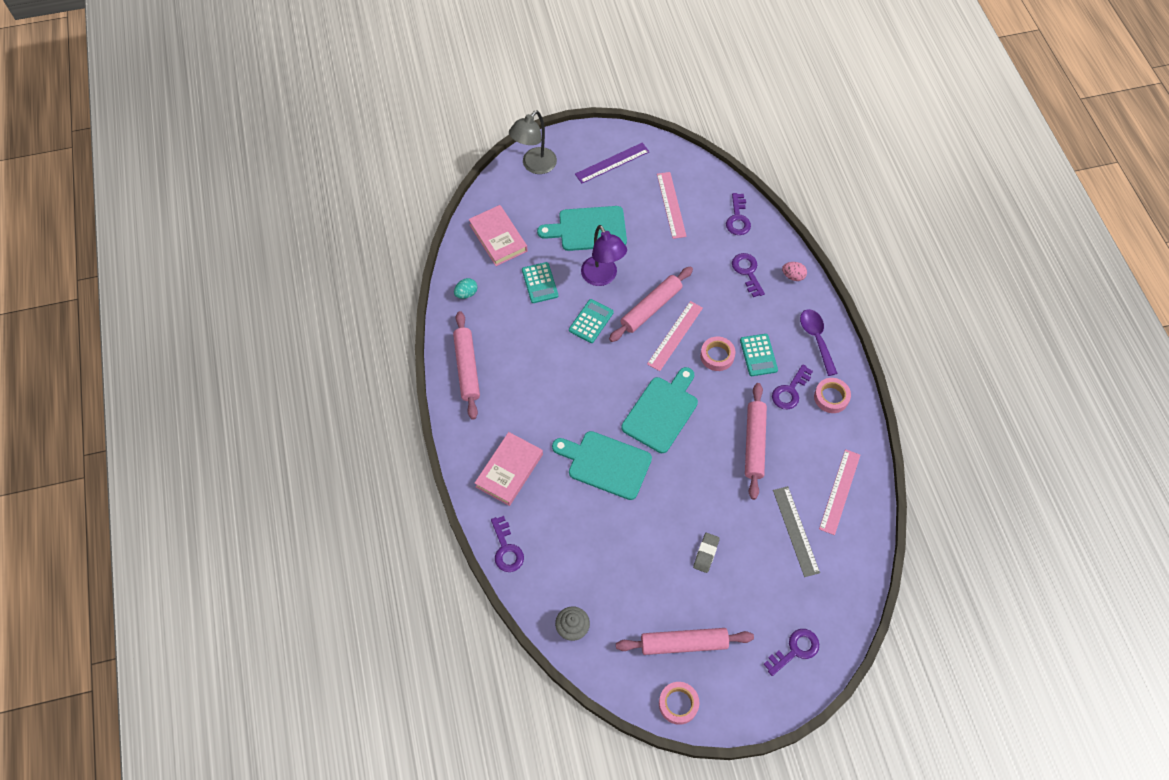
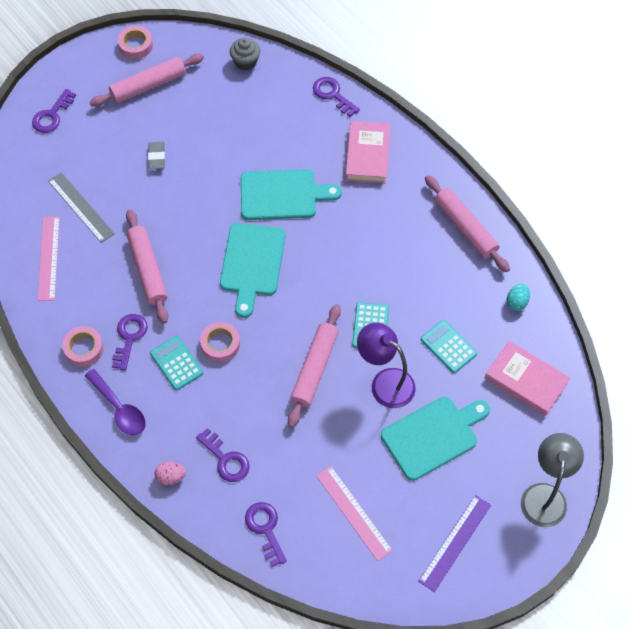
camera: 155 degrees right, 0 degrees up
(675, 335) = (274, 348): pink ruler -> none

